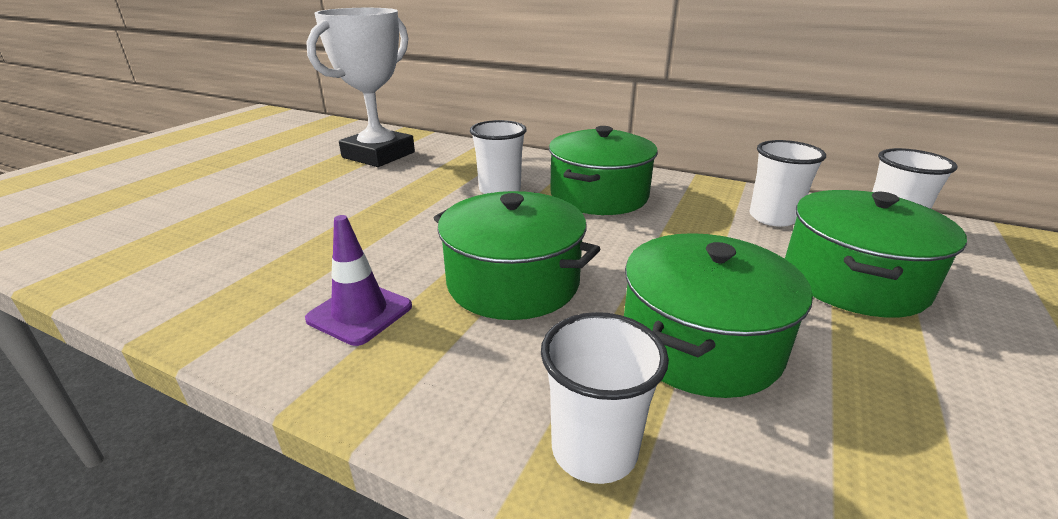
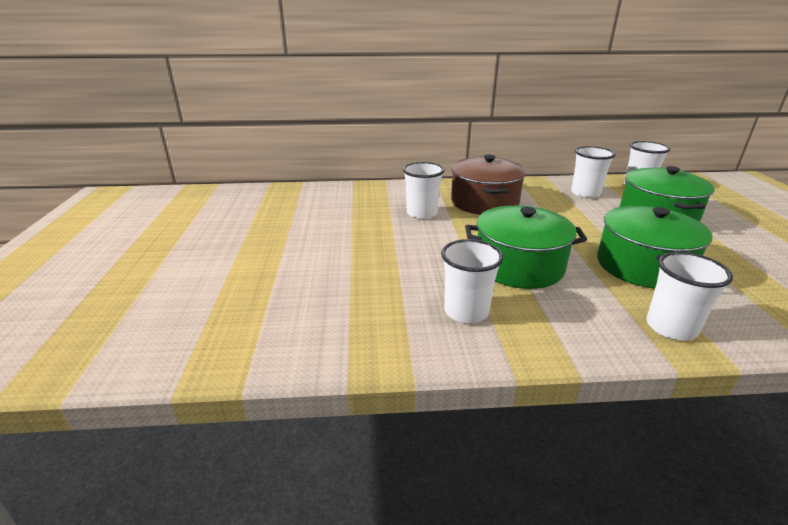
camera: 30 degrees left, 0 degrees up
(360, 313) = (466, 311): purple traffic cone -> white cup
(379, 155) = (291, 208): white trophy -> none
(599, 195) = (484, 202): green pot -> brown pot

